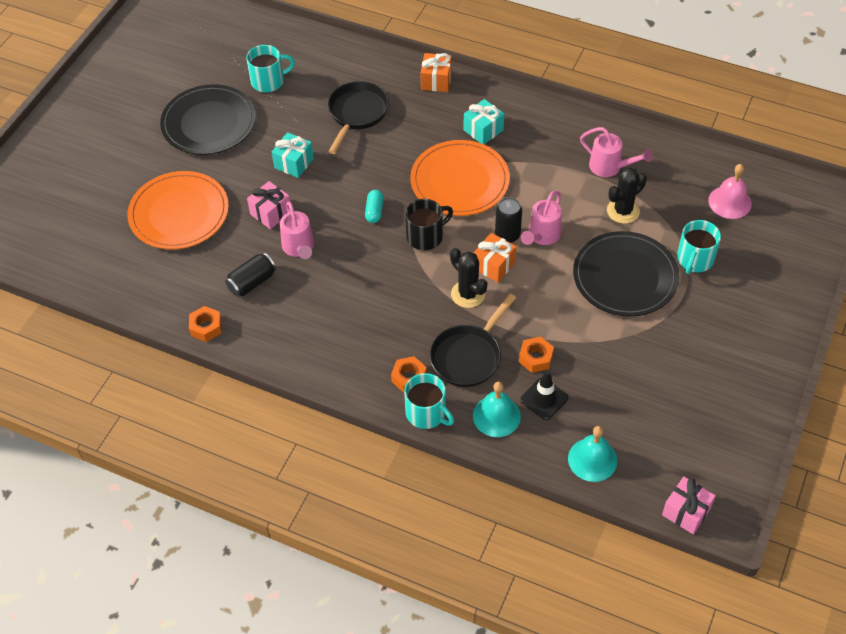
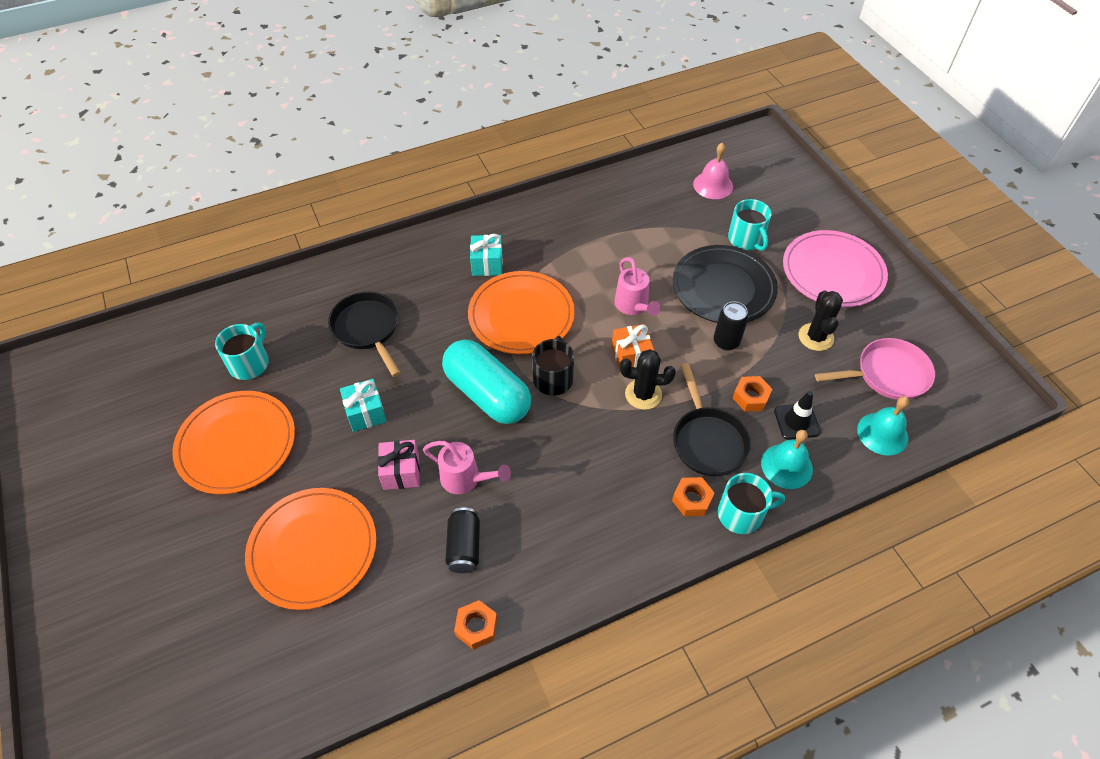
camera: 50 degrees left, 0 degrees up
(209, 123) = (236, 444): black plate -> orange plate
(374, 211) = (487, 394): turquoise capsule -> turquoise capsule, size x2.49
(436, 81) = (400, 255): orange gift -> none
(507, 235) = (610, 326): black can -> black can (726, 342)
(609, 167) = (610, 221): pink watering can -> none
(623, 211) = (660, 244): black cactus -> black cactus (815, 337)
(656, 431) = (887, 374): none -> pink pan
(686, 512) = (976, 411): pink gift -> none
(728, 335) = (833, 272): none -> pink plate

